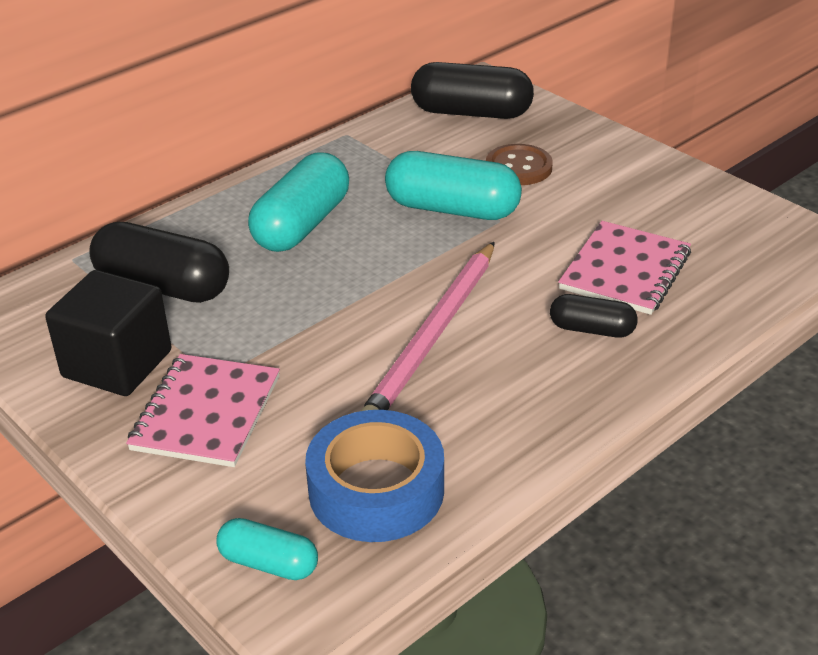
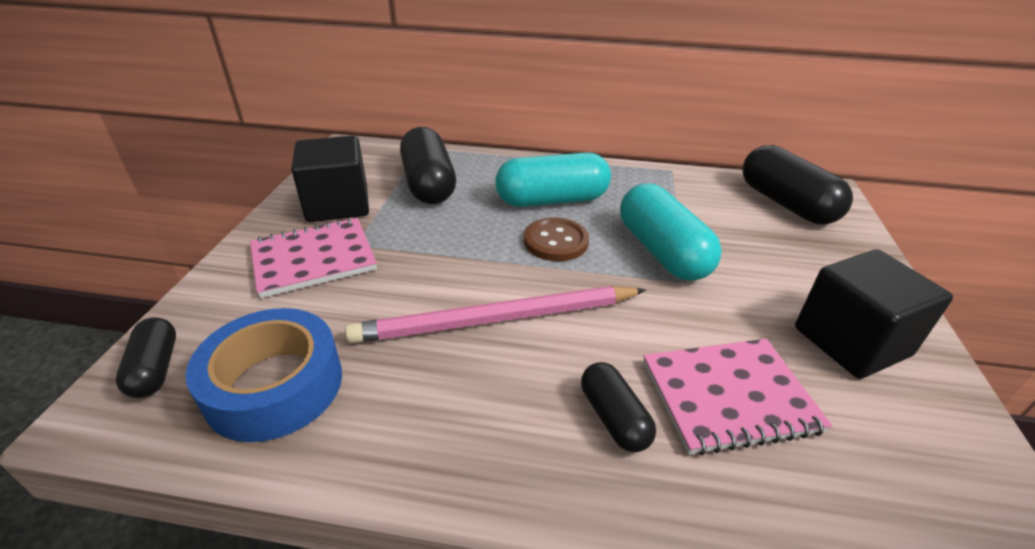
camera: 50 degrees right, 0 degrees up
(269, 563) = (155, 369): turquoise capsule -> black capsule
(518, 167) = (764, 257): brown button -> brown button (555, 241)
(636, 191) = (851, 341): none -> black cube

